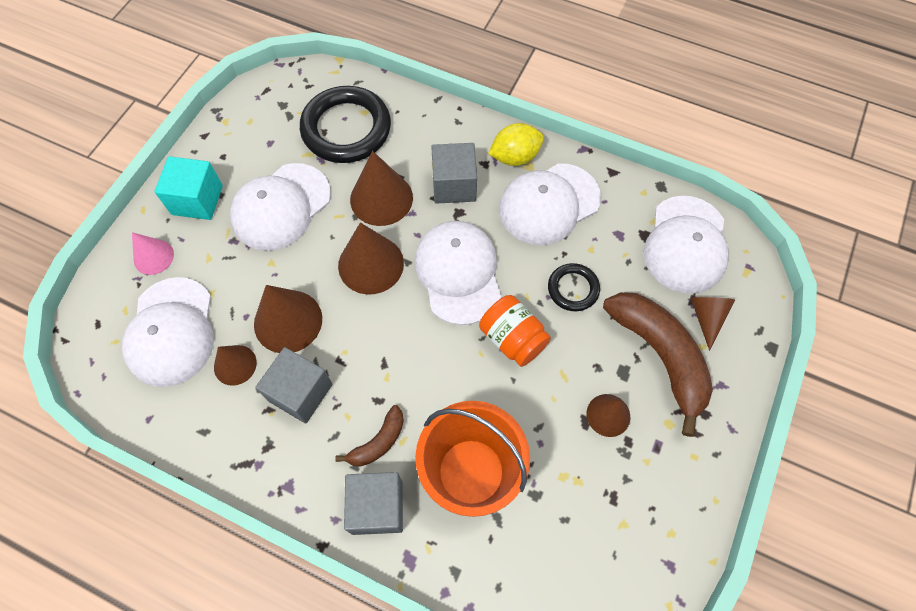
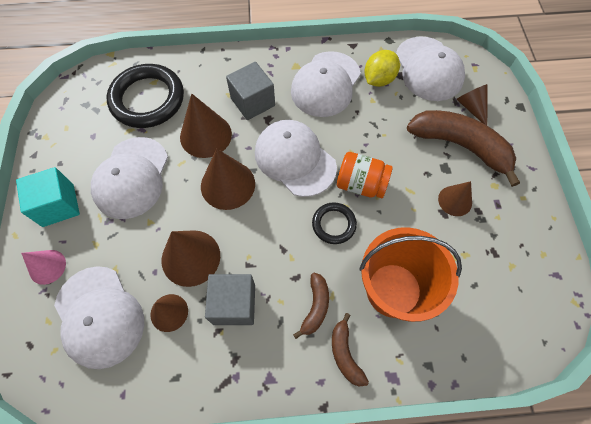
camera: 30 degrees left, 0 degrees up
(377, 507) = (345, 354): grey cube -> brown banana
(515, 157) = (282, 64): yellow lemon -> yellow lemon (379, 79)
(573, 289) = (378, 131): black ring -> black ring (334, 224)

